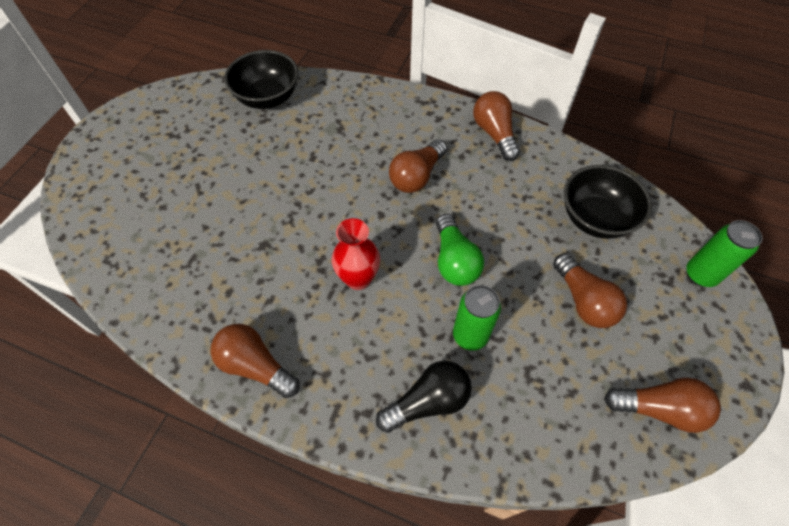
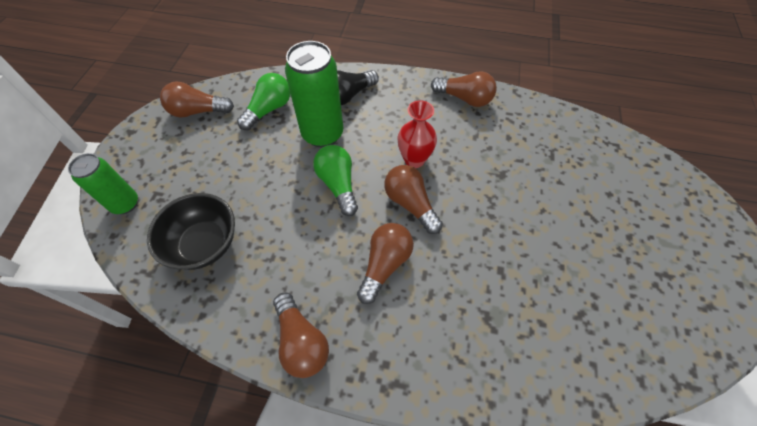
camera: 170 degrees right, 0 degrees up
(267, 98) = (597, 353): black bowl -> none
(470, 335) = (322, 134): green can -> green can, size x1.60
(549, 394) = (269, 110): none -> green light bulb
(583, 301) = (233, 169): brown light bulb -> brown light bulb (410, 204)

